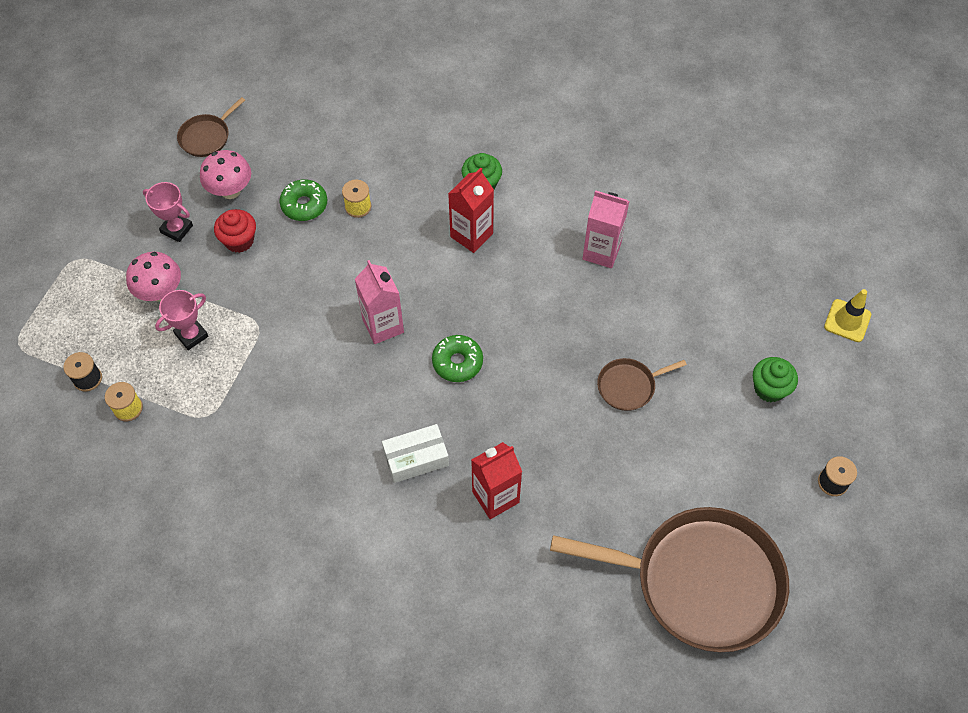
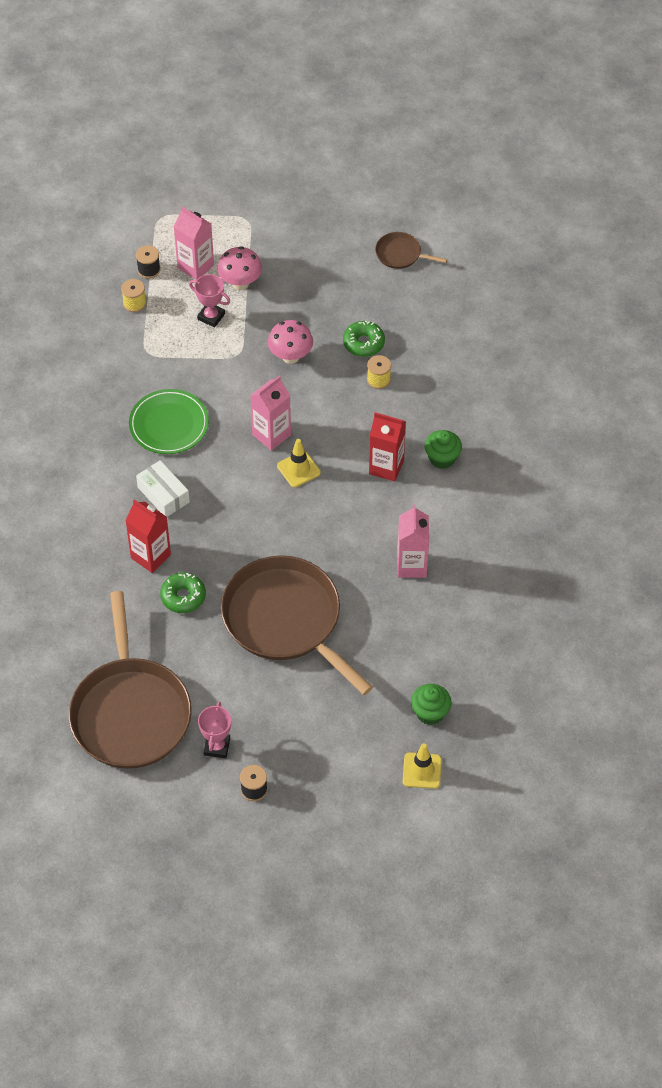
camera: 70 degrees right, 5 degrees down
(111, 329) = (195, 266): none -> pink carton
(177, 229) = (302, 270): pink trophy -> pink trophy (217, 746)
(230, 191) = (354, 290): pink mushroom -> pink mushroom (290, 356)
(239, 241) = (309, 314): red cupcake -> none
(320, 423) = (169, 424): none -> green plate
(440, 314) = (298, 469): none -> yellow traffic cone
(457, 362) = (259, 495): green donut -> green donut (183, 597)
(629, 386) = (286, 620): brown pan -> brown pan, size x2.33
(769, 388) = (326, 724): green cupcake -> green cupcake (430, 713)

